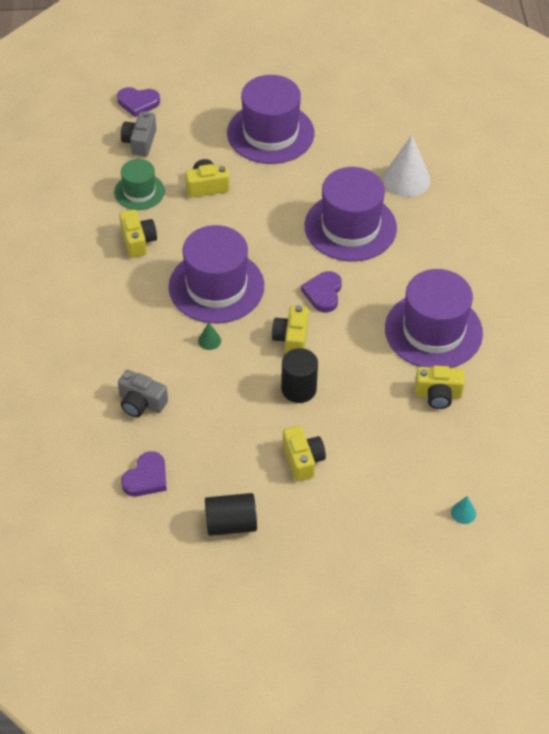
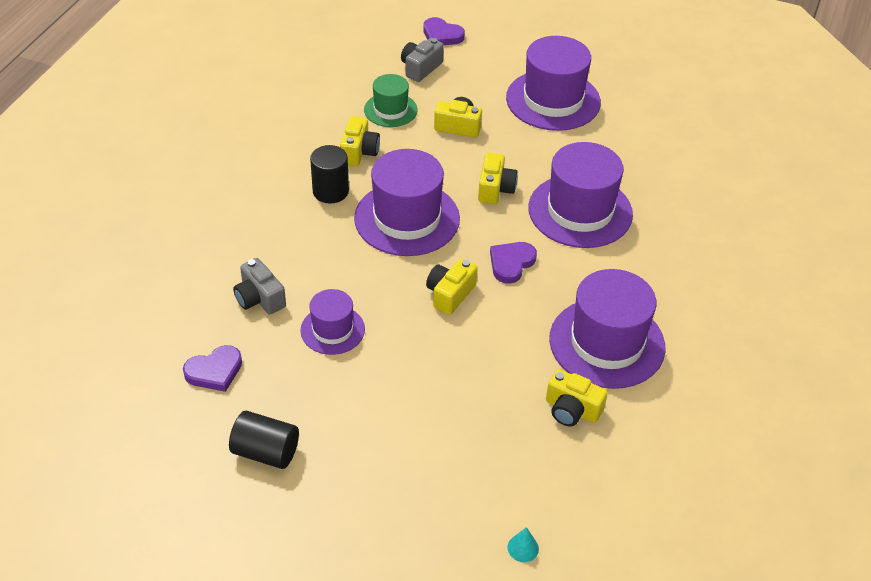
camera: 25 degrees right, 5 degrees down
(209, 340) = (366, 266): green cone -> none
(218, 405) = (332, 330): none -> purple hat
(298, 389) = (425, 346): black cylinder -> black cylinder (330, 191)
(302, 460) = (382, 418): yellow camera -> yellow camera (495, 189)
(406, 179) = (668, 186): white cone -> none

